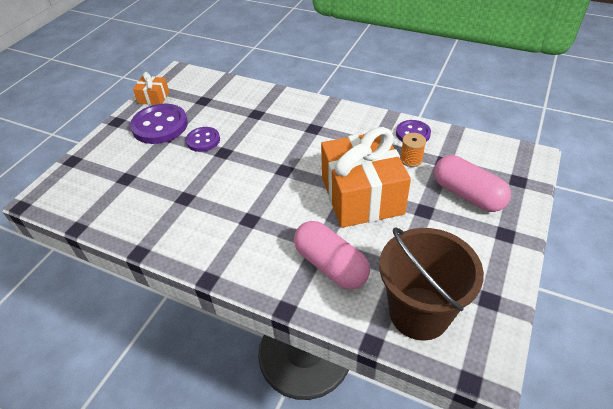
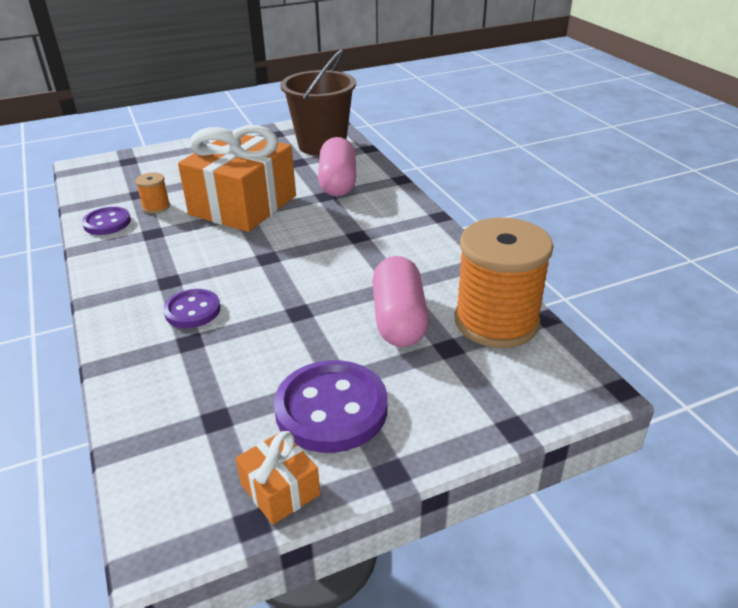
camera: 140 degrees left, 10 degrees down
(106, 207) = (496, 321): none -> orange spool
(203, 140) = (302, 342): purple button -> purple button (192, 310)
(467, 195) = (176, 170): pink capsule -> pink capsule (399, 319)

